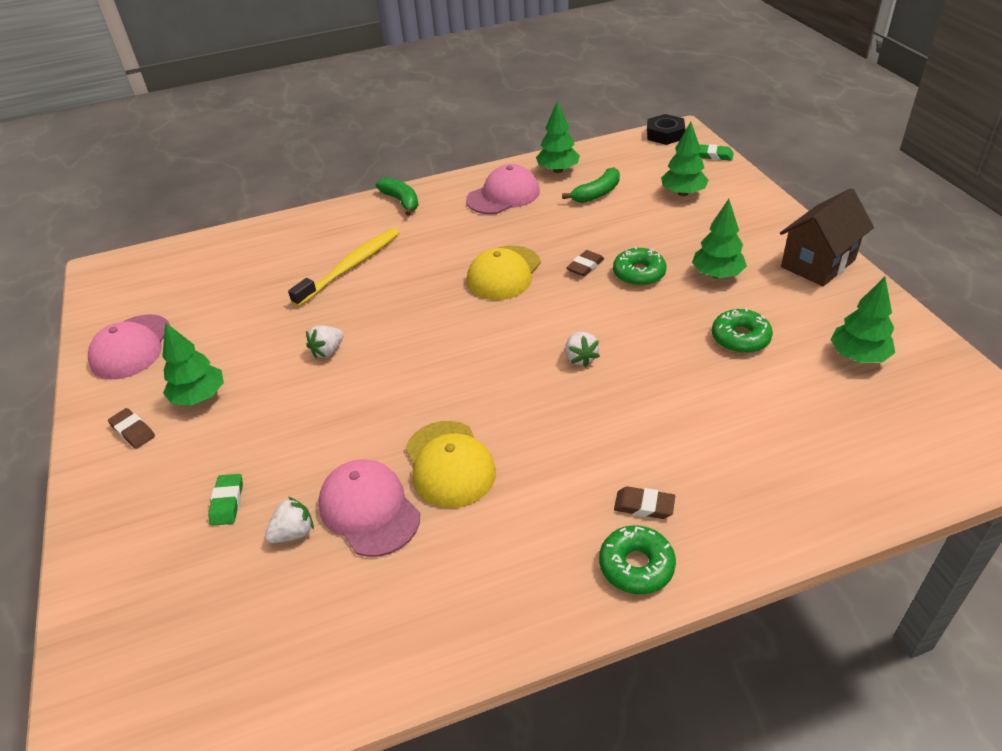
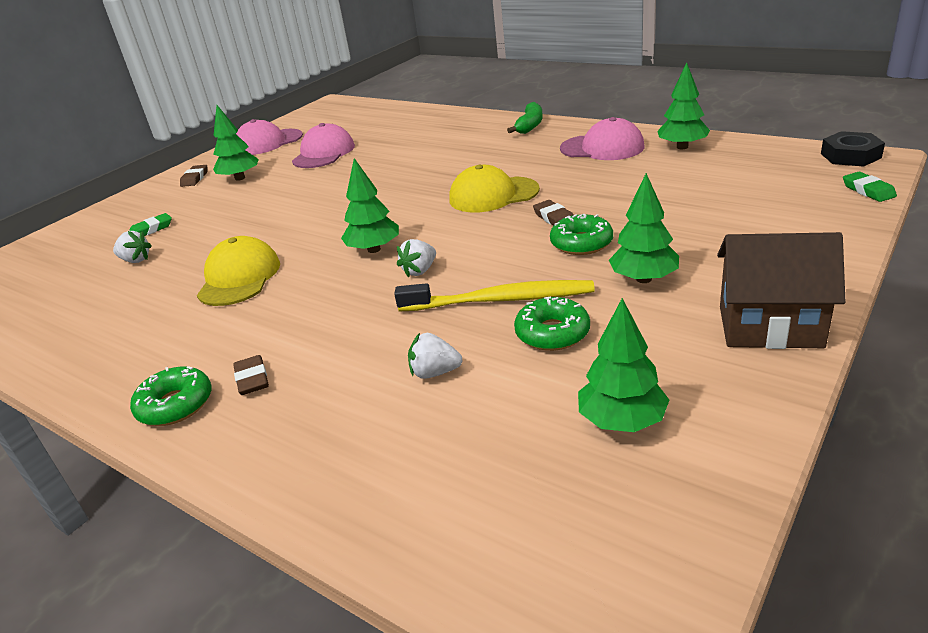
camera: 55 degrees right, 10 degrees down
(328, 351) = (322, 187): white strawberry -> white strawberry (435, 373)
(351, 267) = (424, 150): yellow toothbrush -> yellow toothbrush (500, 300)
(369, 510) = (172, 272): pink cap -> pink cap (324, 153)
(449, 464) = (239, 278): yellow cap -> yellow cap turned 150 degrees clockwise
(585, 266) = (554, 218): brown eraser -> brown eraser turned 60 degrees clockwise
(597, 193) = (677, 175): green banana -> none
(683, 193) = (759, 206): green tree -> green tree (374, 249)

